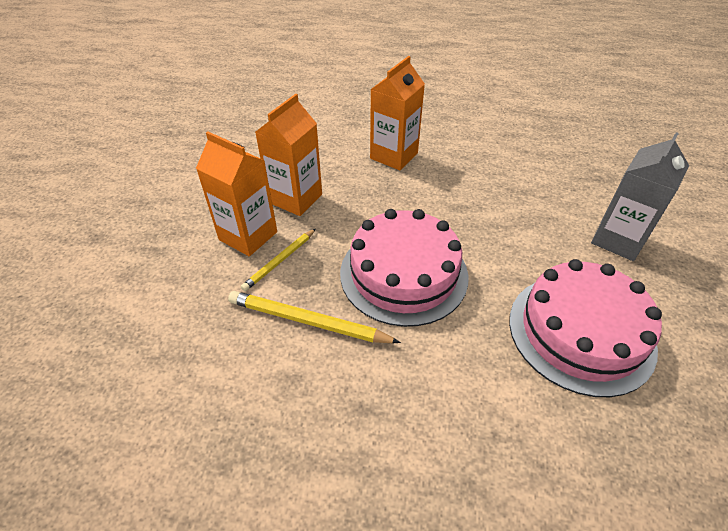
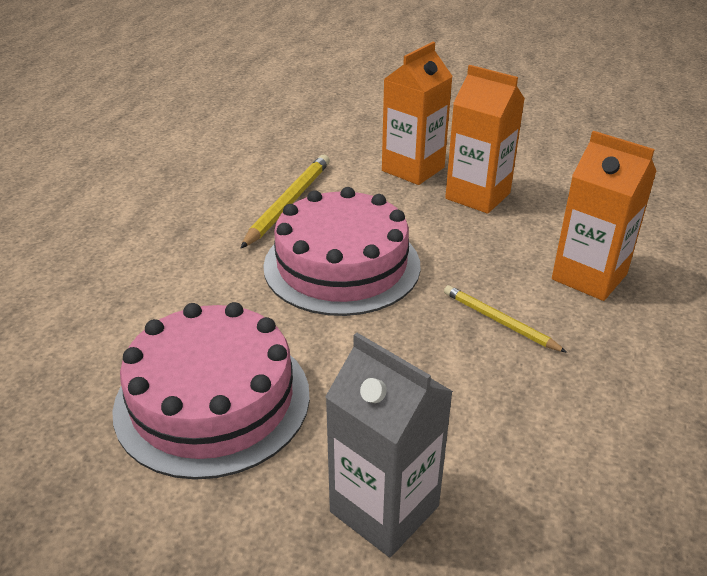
camera: 95 degrees right, 10 degrees down
(280, 261) = (373, 187): yellow pencil -> yellow pencil (499, 321)

